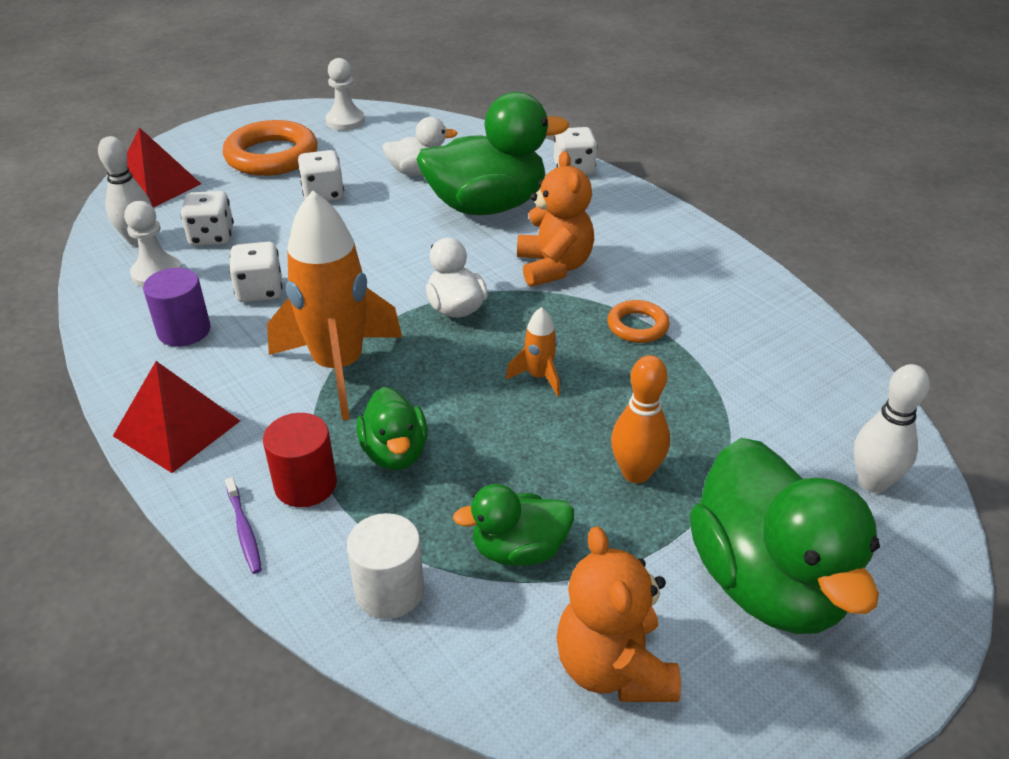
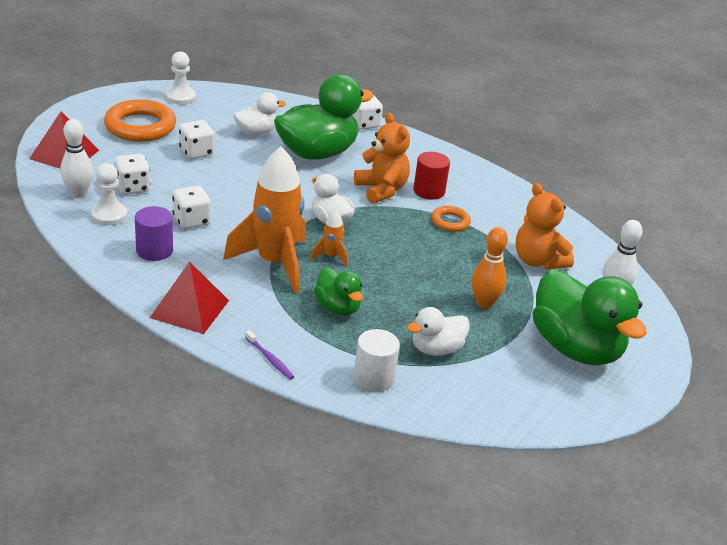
camera: 20 degrees left, 5 degrees down
(305, 484) = (292, 331): red cylinder -> red cylinder (429, 191)
(519, 550) = (436, 349): green duck -> white duck
(539, 377) = (403, 257): orange rocket -> orange rocket (331, 257)
(613, 668) = (512, 397): orange teddy bear -> orange teddy bear (538, 261)

